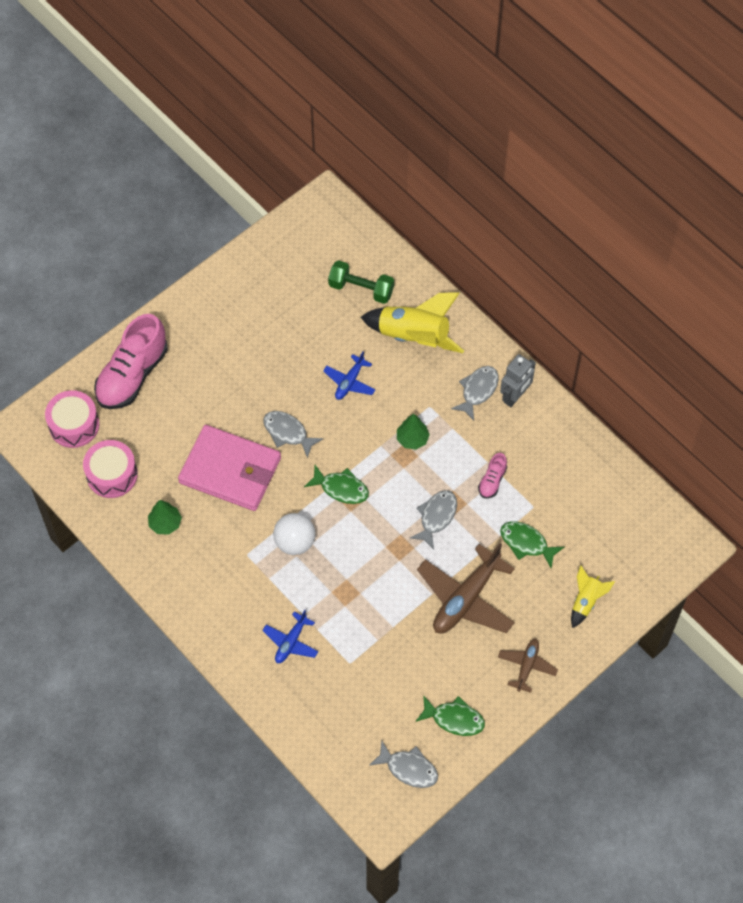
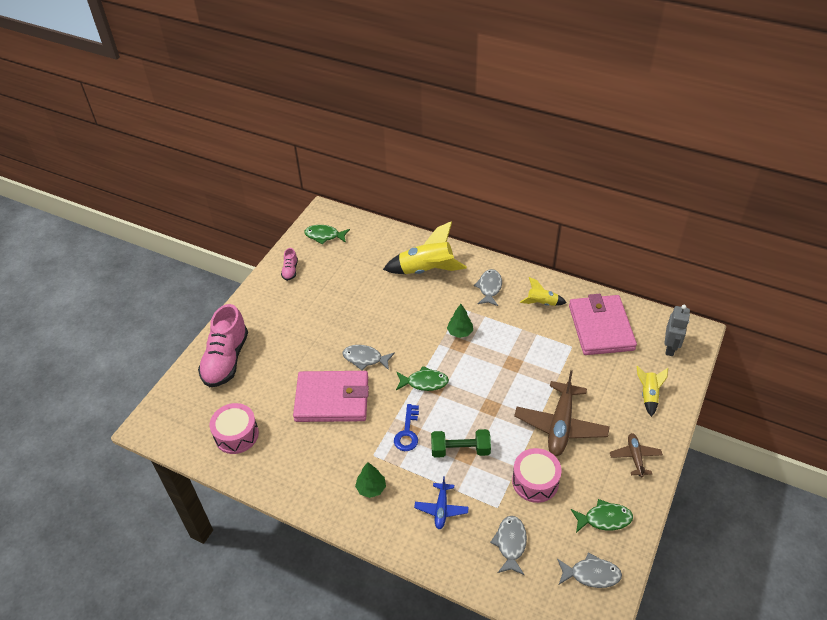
camera: 20 degrees left, 15 degrees down
(74, 425) = (191, 409): pink drum -> pink drum (535, 481)
(165, 523) = (296, 455): green tree -> green tree (371, 488)
(295, 542) = (407, 432): white ball -> blue key
(349, 382) = (395, 311): blue plane -> none
(361, 289) = (374, 254): green dumbbell -> green dumbbell (460, 450)
(436, 517) = (506, 377): grey fish -> grey fish (510, 544)
(492, 481) = (532, 340): pink shoe -> pink shoe (290, 271)
(515, 396) = (517, 283): grey robot -> grey robot (670, 348)
(526, 543) = (581, 371): green fish -> green fish (324, 236)
(529, 436) = (541, 303): none -> yellow rocket
(582, 495) = (601, 327): none -> pink wallet

